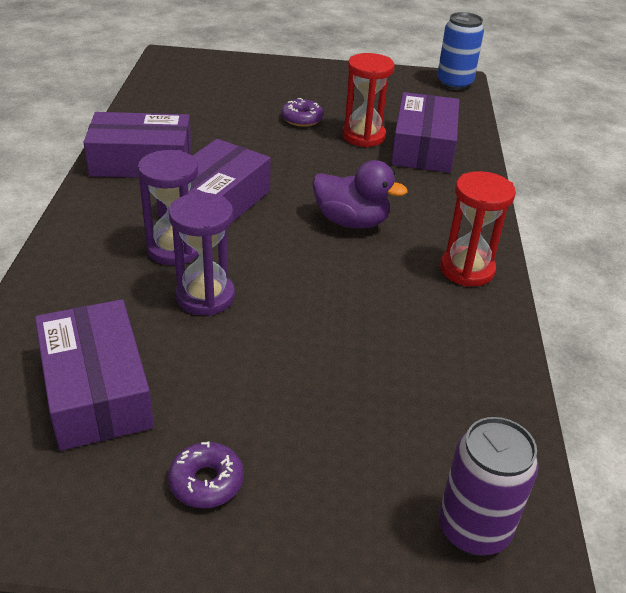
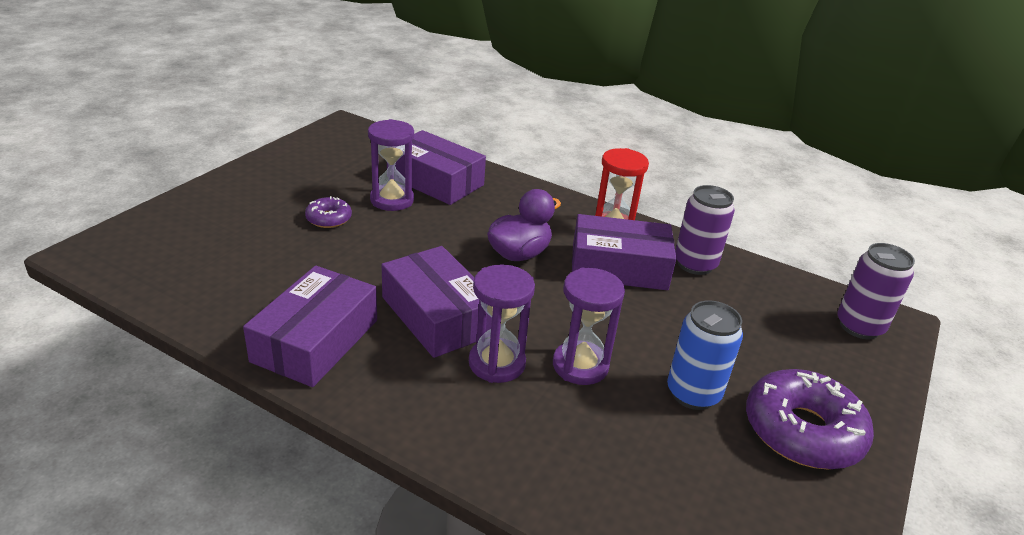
camera: 65 degrees left, 5 degrees down
(96, 389) = (681, 469): purple box -> purple box (619, 267)
(206, 482) = (802, 431): purple donut -> purple donut, size x2.00
(363, 136) = (392, 200): red hourglass -> purple hourglass
(454, 83) = (347, 128): blue can -> blue can (693, 393)
(462, 345) = (695, 264): none -> purple can

